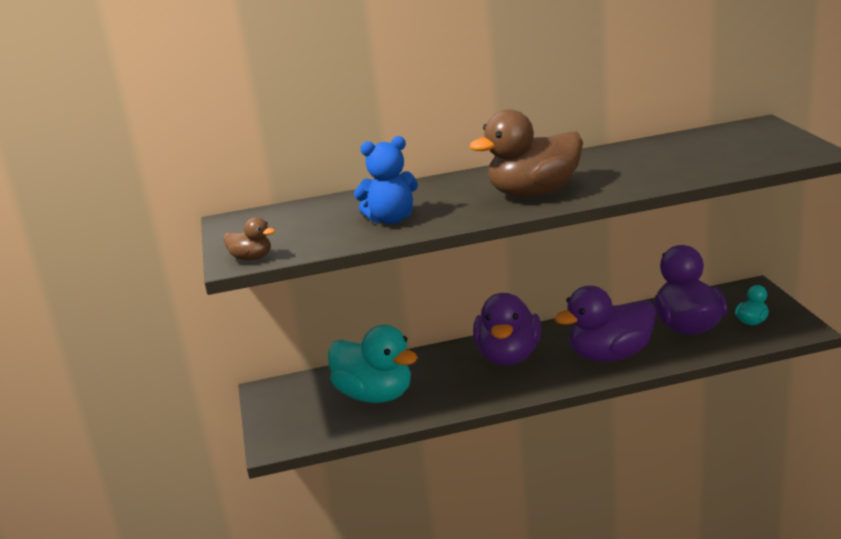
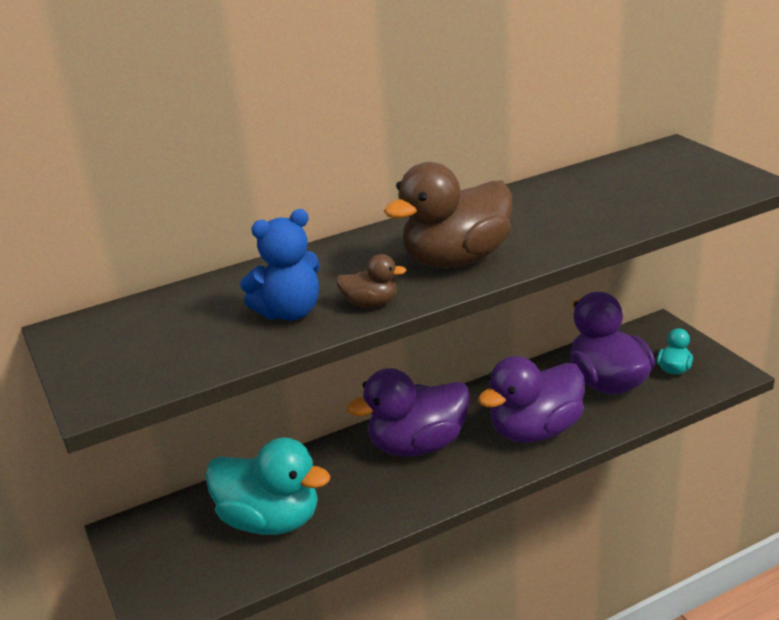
camera: 15 degrees left, 5 degrees up
(252, 258) = (120, 391): brown duck -> brown duck (370, 303)
(508, 356) = (417, 445): purple duck -> purple duck turned 75 degrees clockwise

